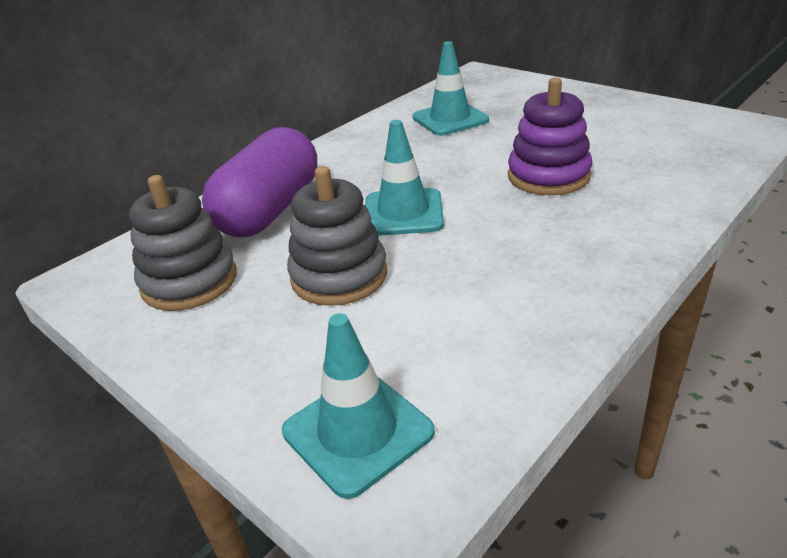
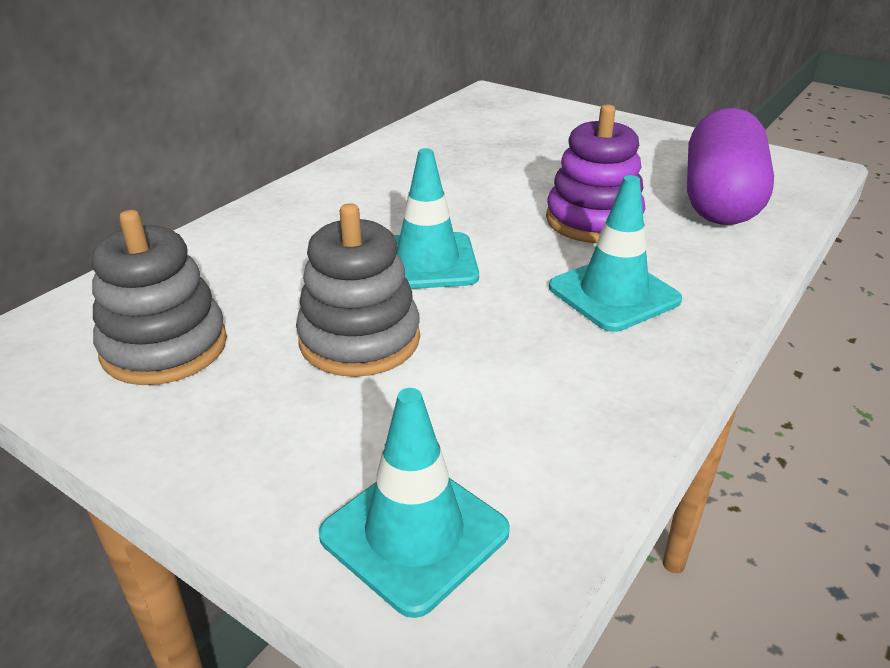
camera: 10 degrees left, 0 degrees up
(270, 210) = (257, 257): purple capsule -> purple capsule (719, 200)
(450, 119) = (466, 149): turquoise traffic cone -> turquoise traffic cone (613, 294)

